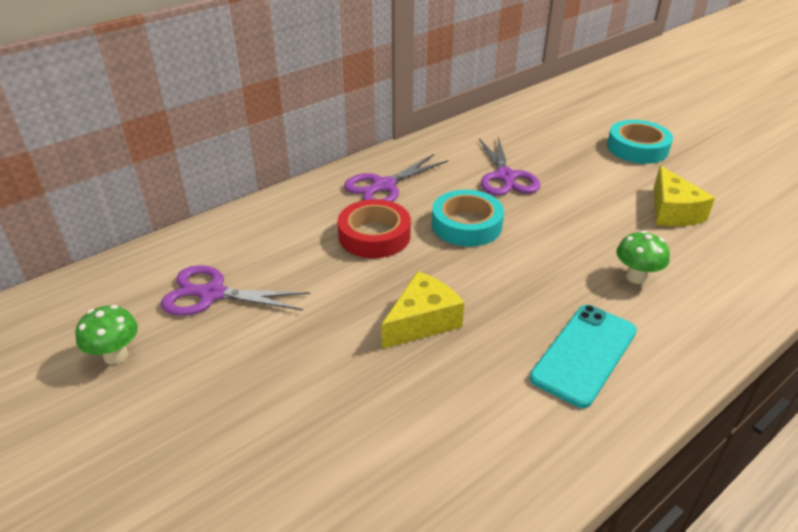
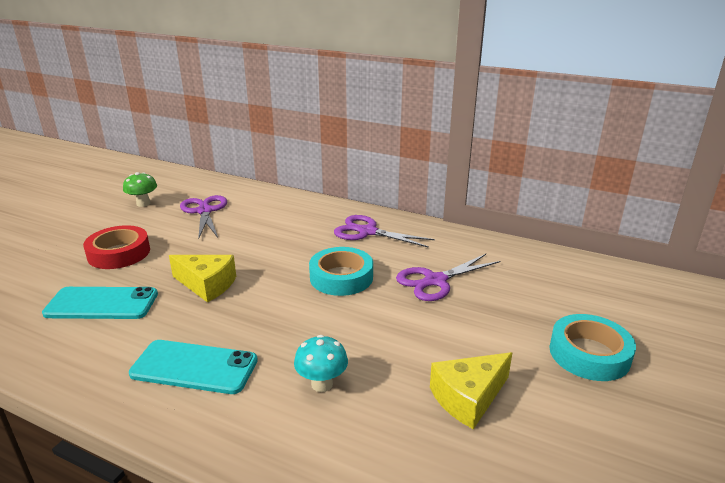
camera: 65 degrees right, 10 degrees down
(374, 235) = (298, 244): red tape -> red tape (119, 253)
(412, 425) = (102, 304): none -> turquoise phone
(636, 277) = (322, 384): green mushroom -> turquoise mushroom

